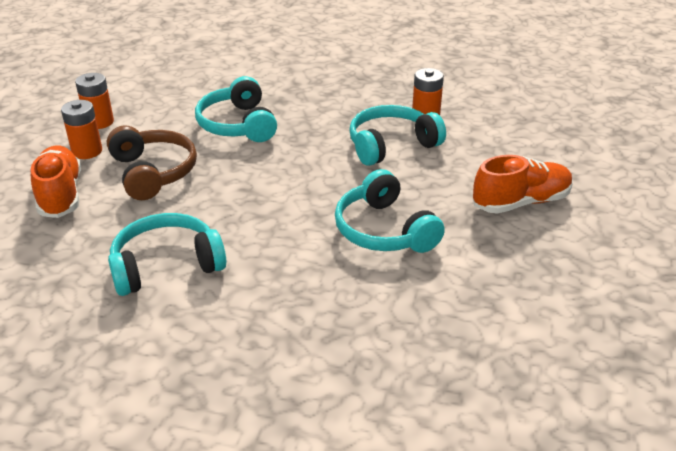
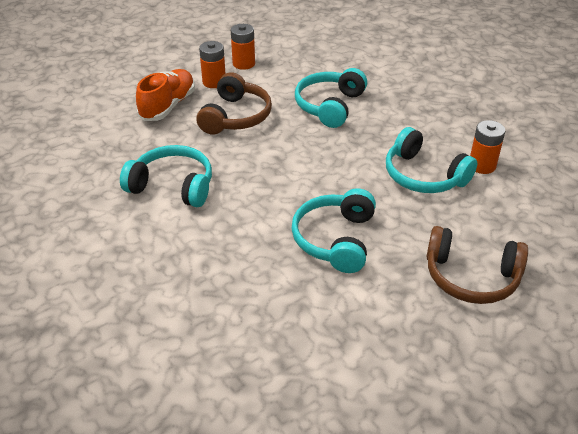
camera: 40 degrees right, 5 degrees up
(391, 145) = (423, 176): turquoise headphones -> turquoise headphones turned 150 degrees counterclockwise
(521, 202) = (471, 277): orange shoe -> brown headphones

